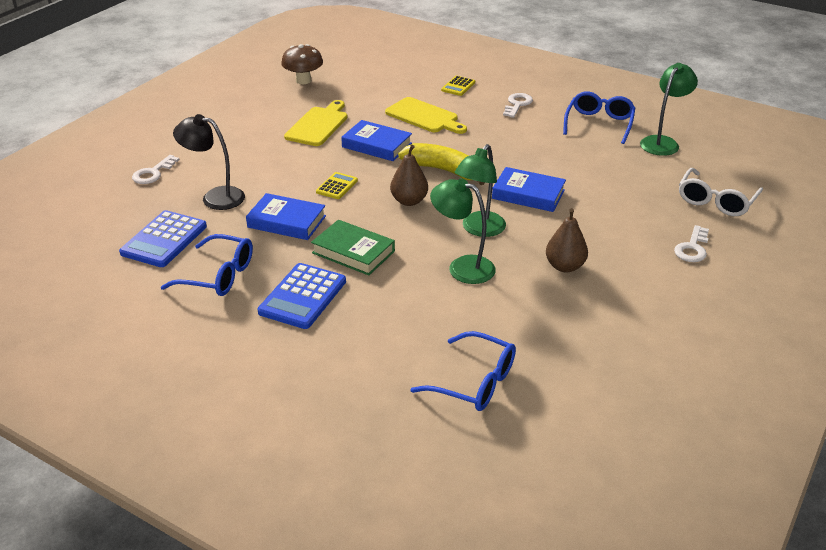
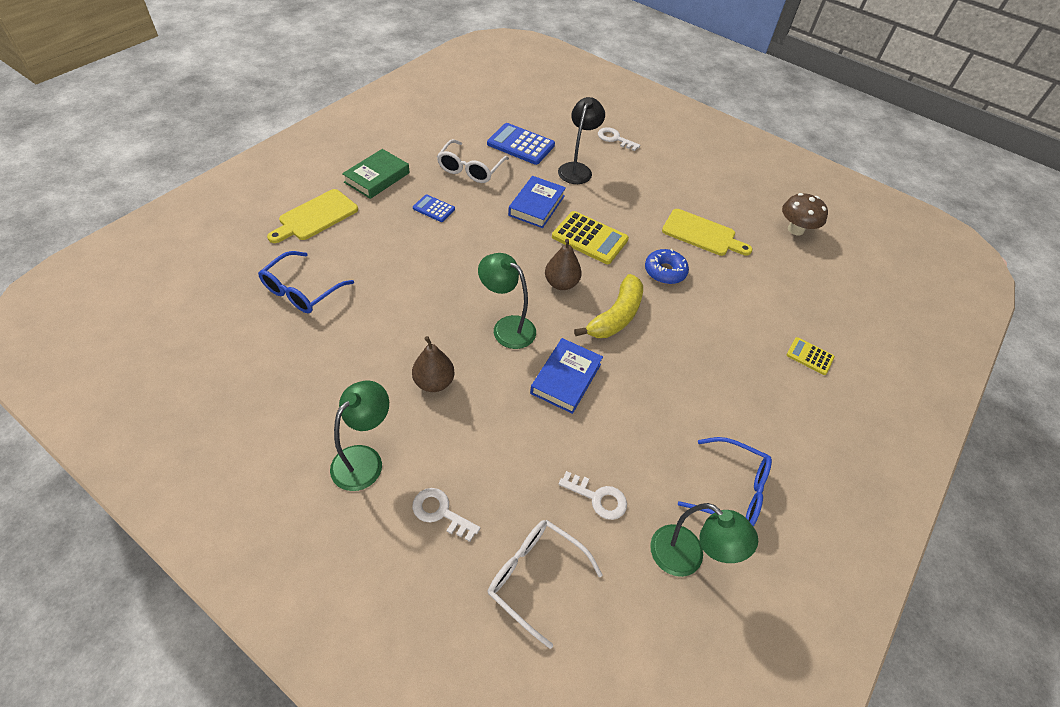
camera: 90 degrees right, 15 degrees up
(218, 276) = (470, 169): blue glasses -> white glasses
(303, 297) = (433, 209): blue calculator -> blue calculator, size x0.55
(337, 186) = (590, 238): yellow calculator -> yellow calculator, size x1.80
(353, 252) = (486, 240): green book -> green book (377, 177)
(377, 145) = (665, 271): blue book -> blue donut
(424, 117) = (729, 315): yellow cutting board -> yellow cutting board (315, 216)
(462, 267) = (450, 306): green lamp -> green lamp (364, 459)
(517, 104) = (772, 408): white key -> white key (598, 498)

